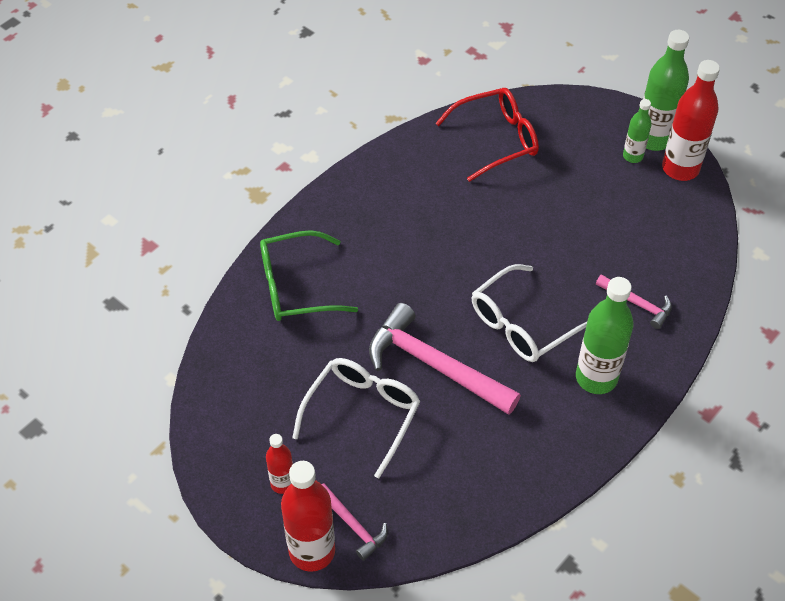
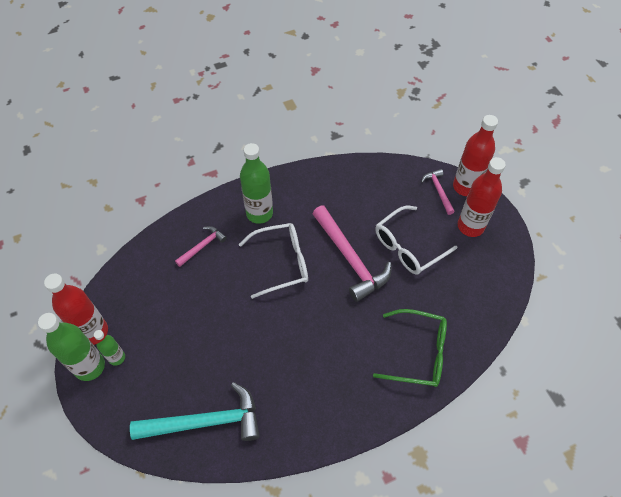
camera: 155 degrees left, 5 degrees up
(282, 483) = (470, 226): red bottle -> red bottle, size x1.82
(495, 140) = (205, 422): red glasses -> turquoise hammer
(637, 304) = (202, 246): pink hammer -> pink hammer turned 75 degrees clockwise

